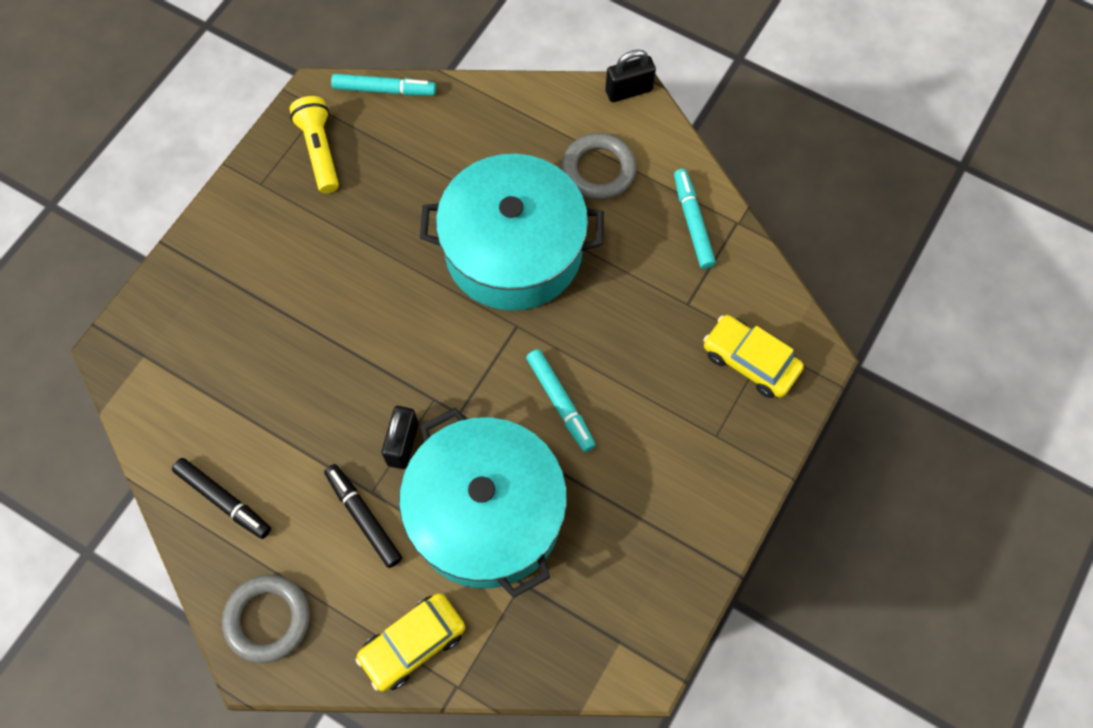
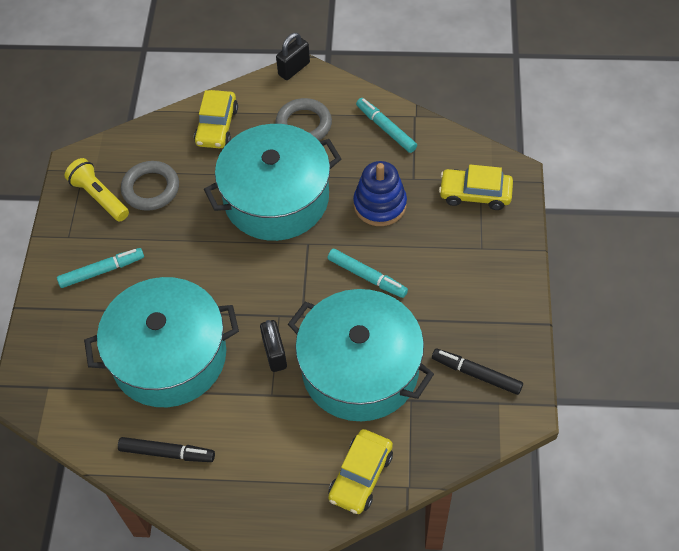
camera: 25 degrees left, 10 degrees down
(268, 619) = (248, 513): grey ring -> grey ring (151, 189)
(288, 386) = (169, 356): none -> turquoise pot
(363, 517) = (276, 413): black marker -> black marker (476, 374)
(384, 90) = (123, 139): turquoise marker -> turquoise marker (102, 271)
(498, 124) = (217, 126): none -> yellow car
(628, 318) = (380, 205): none -> blue stacking toy

